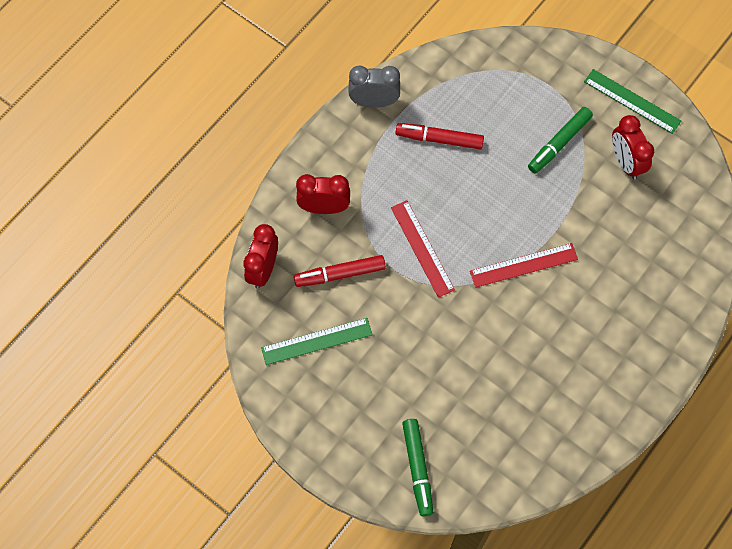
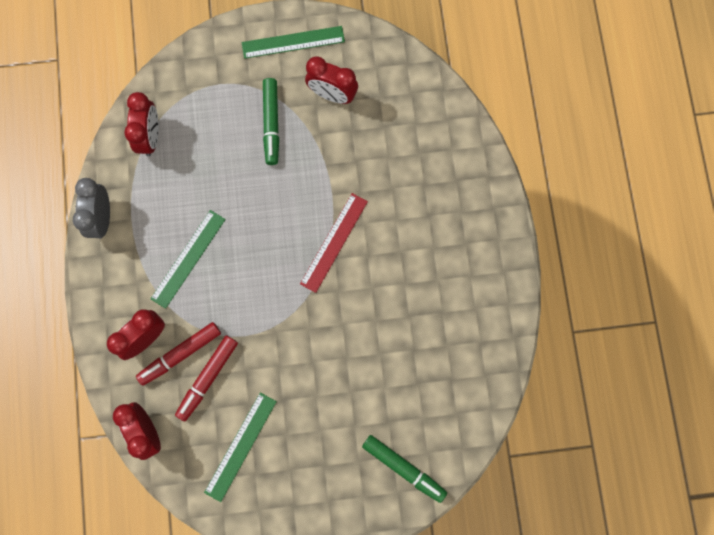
camera: 45 degrees left, 10 degrees up
(374, 102) = (102, 218): grey clock -> grey clock turned 45 degrees counterclockwise
(407, 182) = (188, 259): none -> green ruler
(422, 248) = (249, 300): red ruler -> none
(440, 139) = (181, 202): red marker -> red marker (181, 354)
(462, 77) = (150, 137): none -> red clock

